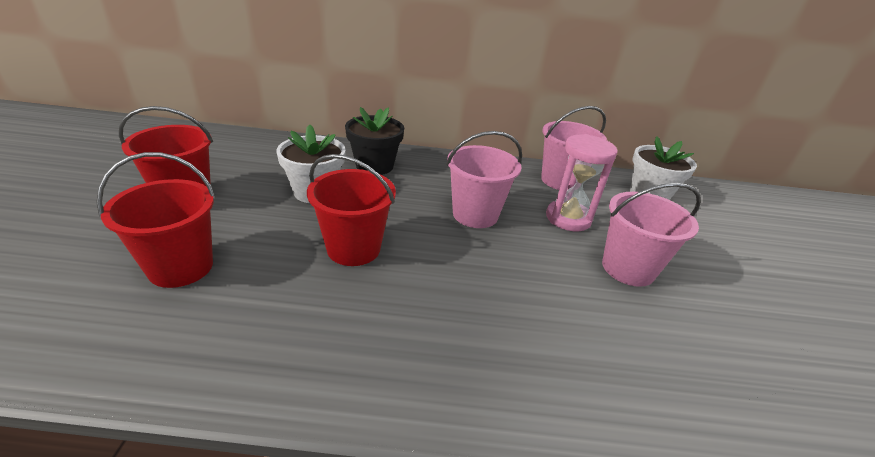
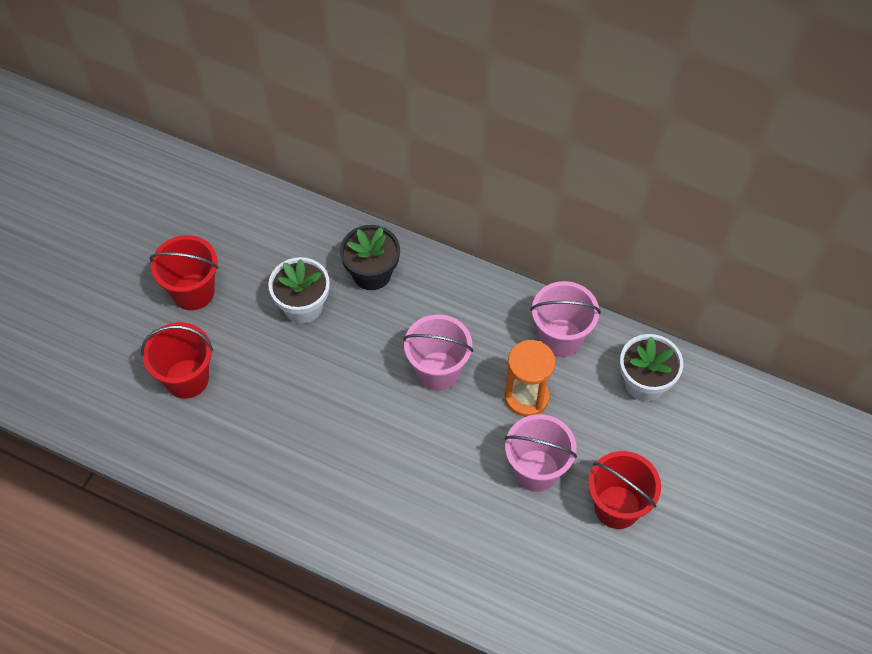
camera: 25 degrees right, 25 degrees up
(353, 248) = (314, 389): red bucket -> red bucket (617, 507)
(568, 218) = (526, 397): pink hourglass -> orange hourglass

